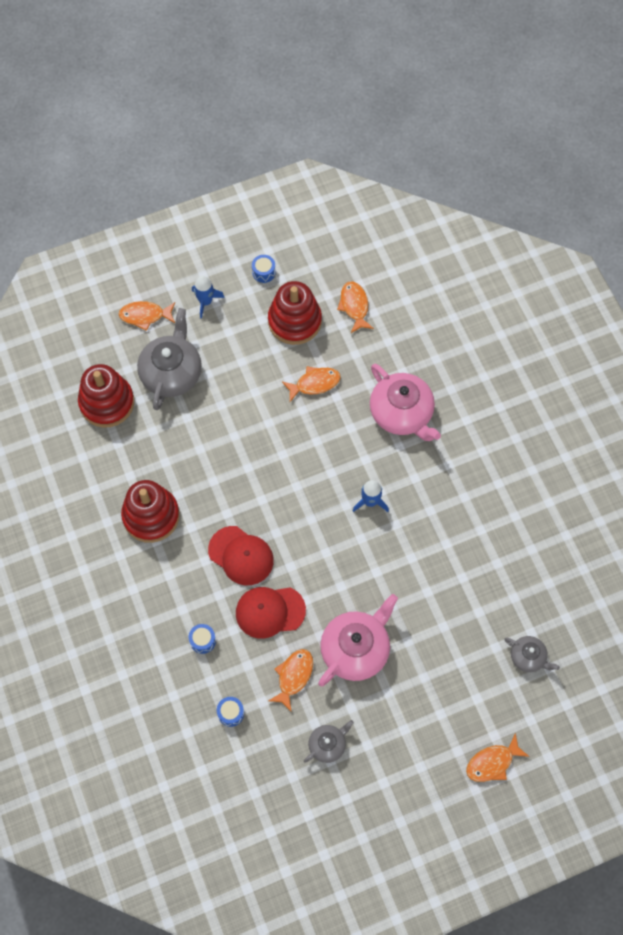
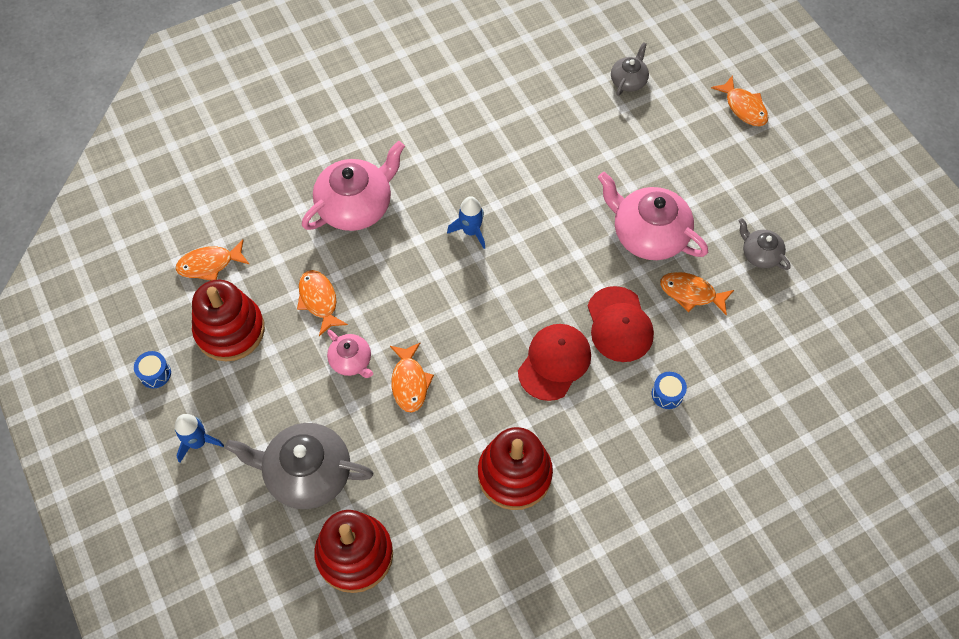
camera: 95 degrees left, 5 degrees down
(145, 315) = (218, 520): orange fish -> orange fish (409, 382)
(231, 713) = (747, 354): blue drum -> none
(259, 405) = (351, 361): none -> pink teapot

